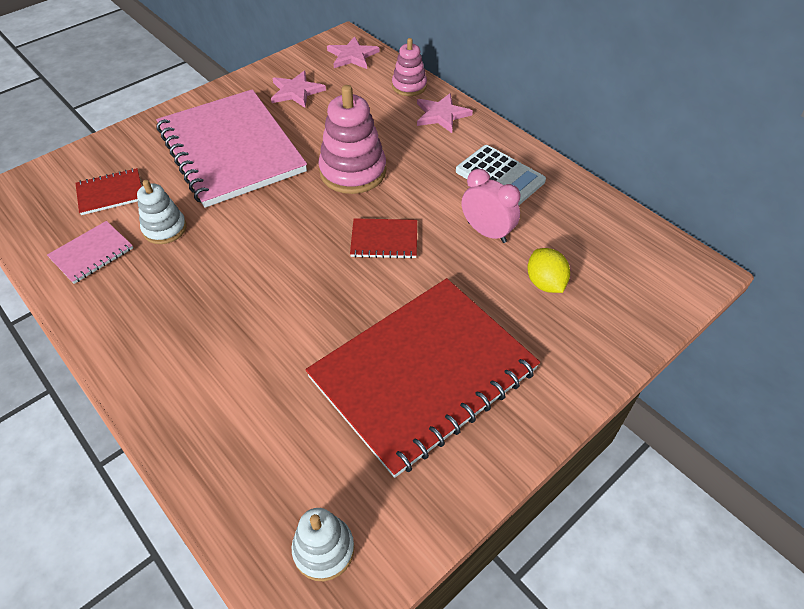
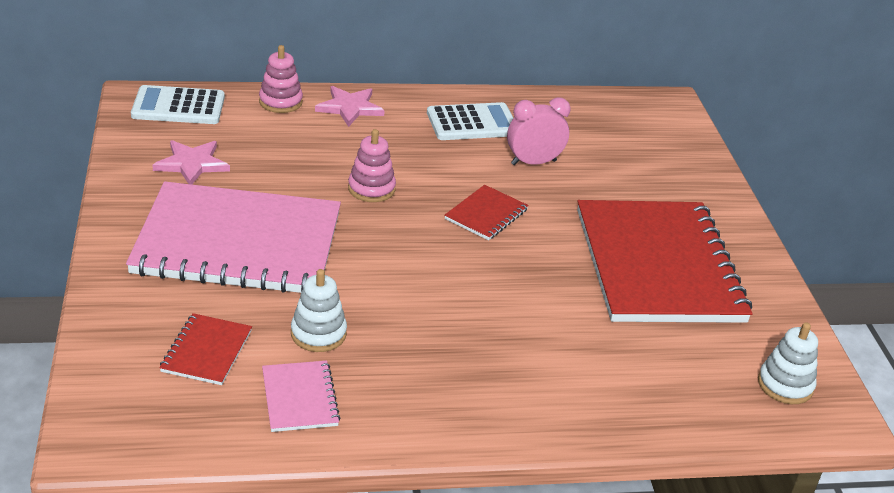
camera: 60 degrees left, 15 degrees down
(352, 56) = (178, 106): pink star -> white calculator
(353, 171) = (371, 189): pink stacking toy -> pink stacking toy, size x0.60
(545, 283) = (617, 166): yellow lemon -> none

